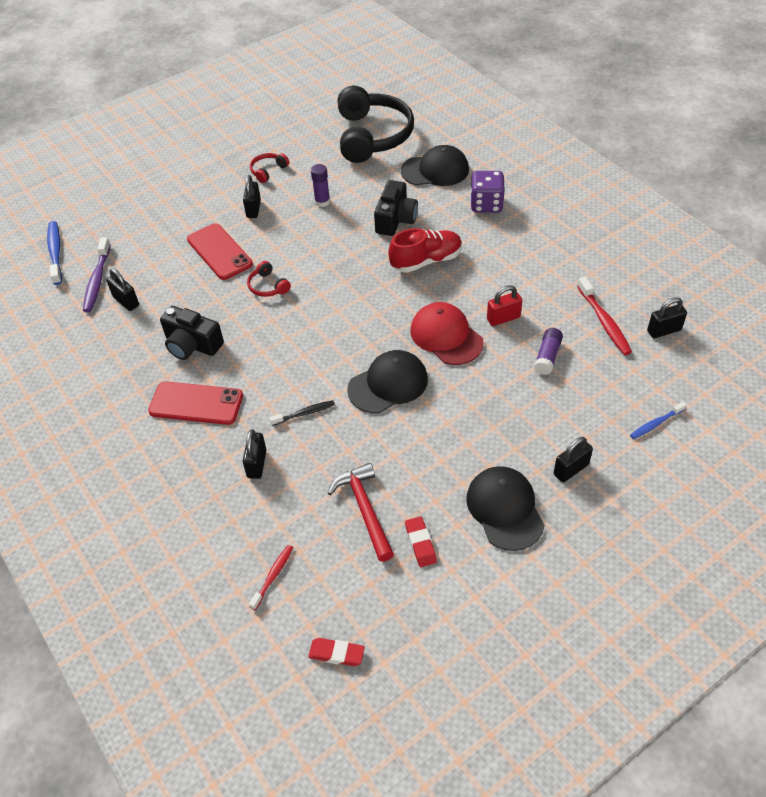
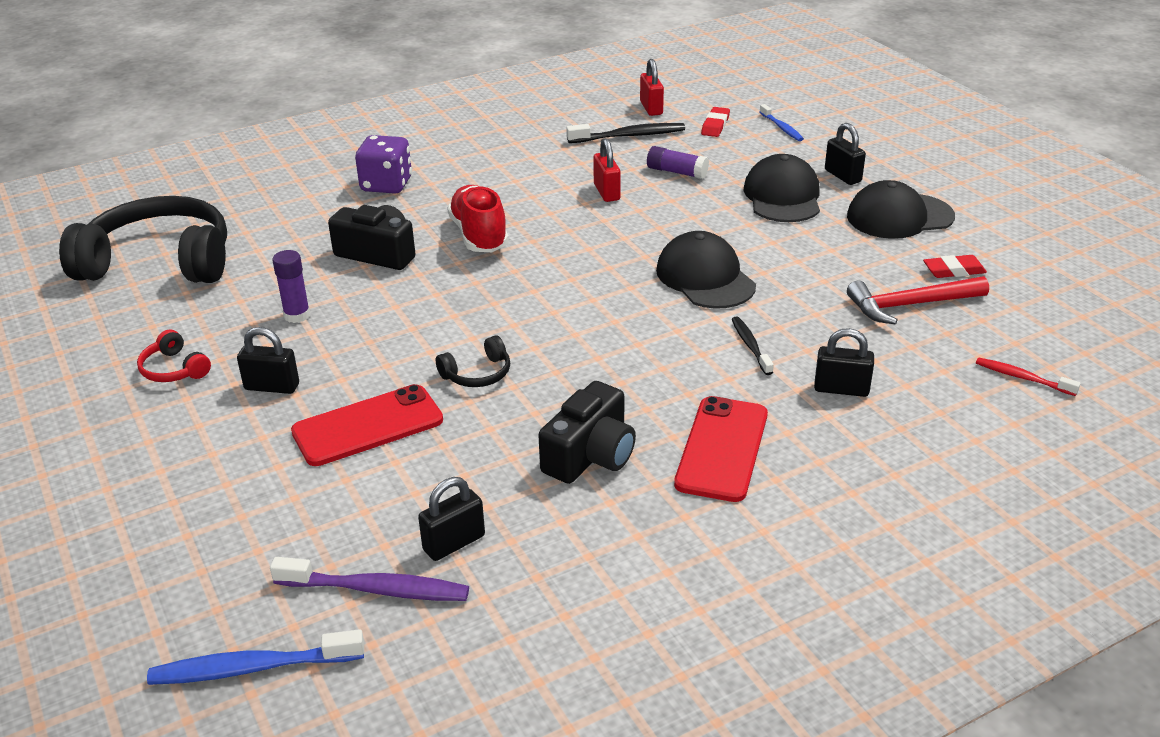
camera: 85 degrees left, 15 degrees down
(268, 286) = (477, 374): red headphones -> black headphones
(336, 654) = (1116, 334): red eraser -> red eraser (715, 125)
(435, 170) = (286, 216): black cap -> black cap (782, 196)
(446, 336) = (628, 231): red cap -> none
(604, 322) = (629, 136): red toothbrush -> black toothbrush
(664, 330) = (651, 108): black padlock -> red padlock

